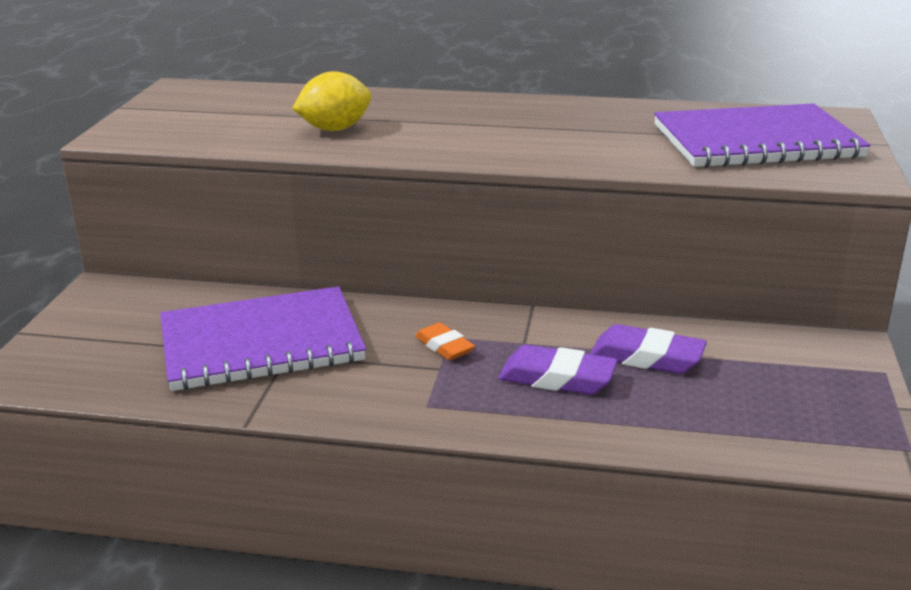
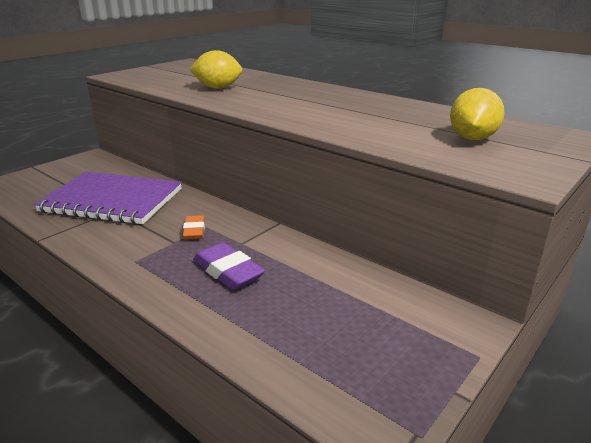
camera: 30 degrees right, 0 degrees up
(646, 357) = (303, 278): purple eraser -> none
(756, 141) = (472, 138): purple notebook -> yellow lemon

